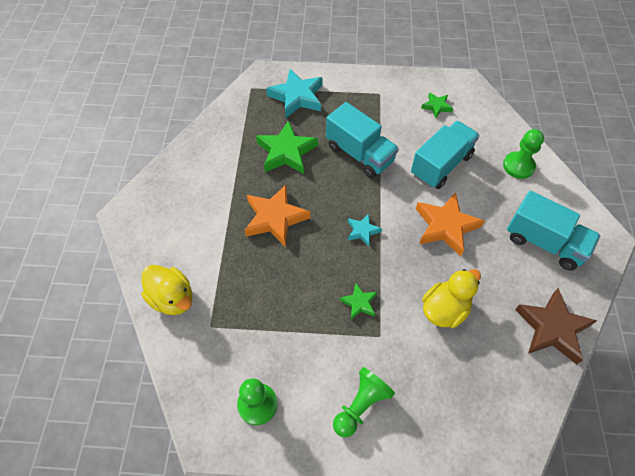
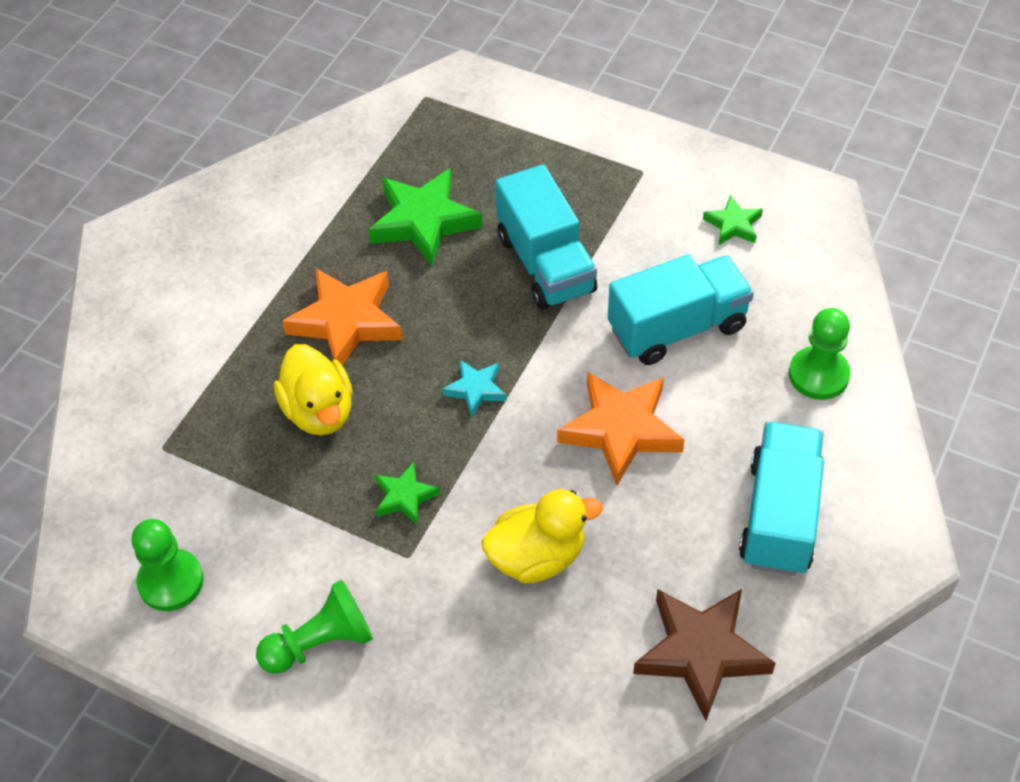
camera: 25 degrees right, 5 degrees down
(172, 298) = (128, 388): yellow duck -> yellow duck (319, 411)
(297, 97) = (494, 134): turquoise star -> none
(544, 242) = (779, 516): turquoise truck -> turquoise truck turned 135 degrees counterclockwise

